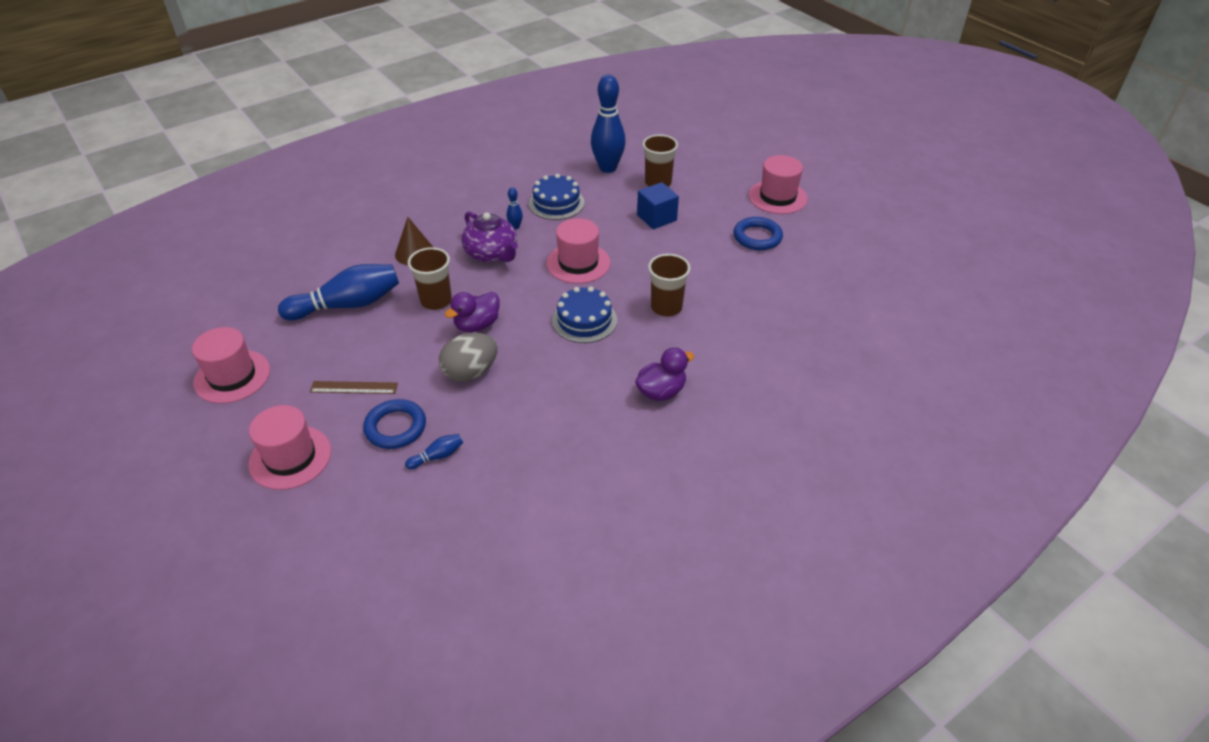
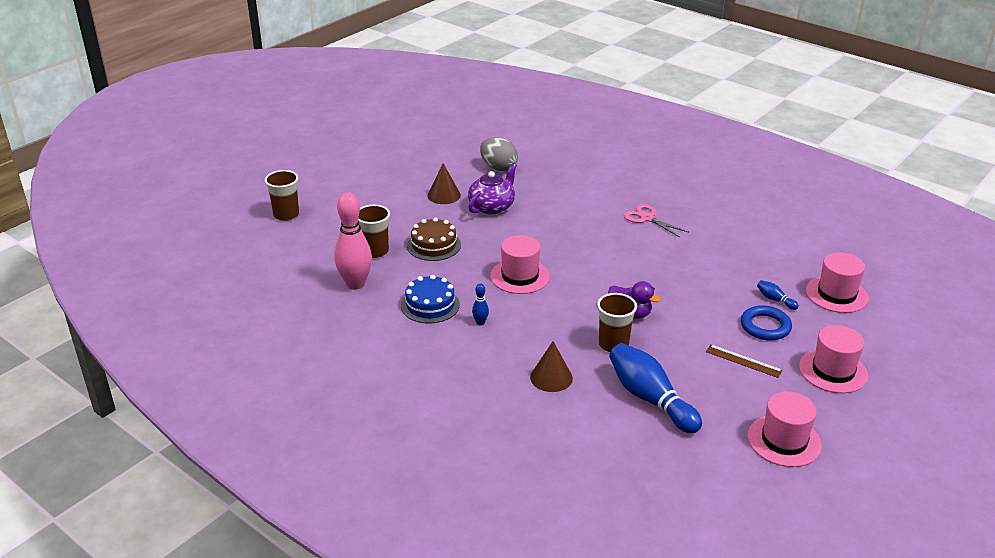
camera: 105 degrees left, 10 degrees down
(354, 387) = (743, 361): brown ruler -> brown ruler turned 45 degrees counterclockwise
(470, 372) = (685, 304): grey egg -> grey egg (498, 167)
(492, 254) = (529, 327): purple teapot -> purple teapot (492, 206)
(584, 320) = (592, 261): blue cake -> none
(608, 168) = (355, 284): blue bowling pin -> pink bowling pin
(656, 217) = (434, 245): blue cube -> brown cake
(661, 391) = (647, 218): purple duck -> pink scissors
(666, 307) = (555, 226): brown cup -> brown cup (286, 215)
(757, 237) = (444, 195): blue ring -> brown cone
(777, 197) = (380, 190): pink hat -> pink hat (836, 294)

